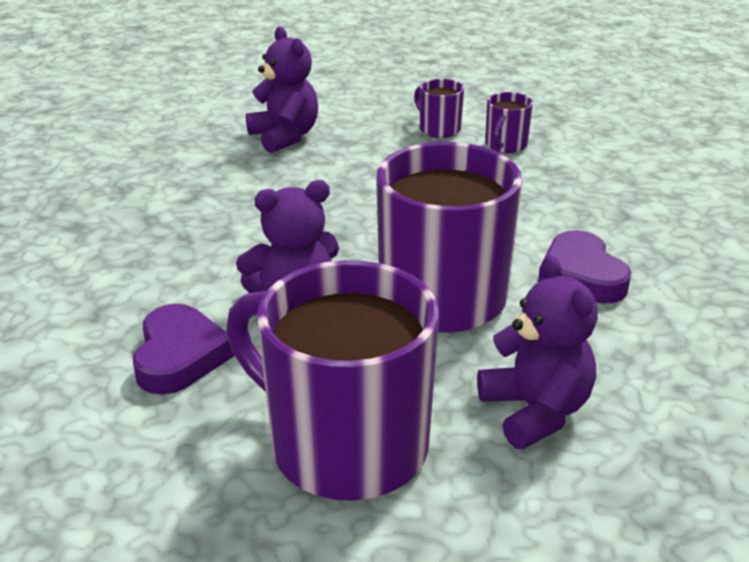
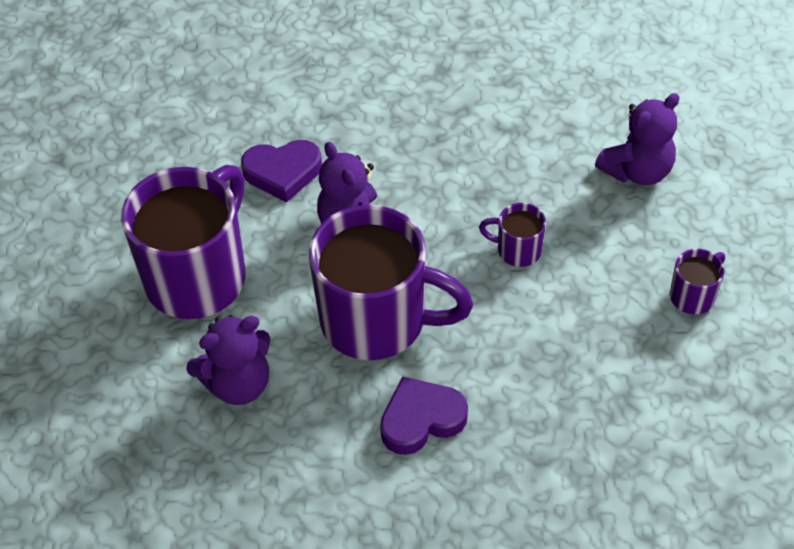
camera: 85 degrees right, 20 degrees up
(505, 145) = (670, 358): purple mug -> purple mug (517, 250)

